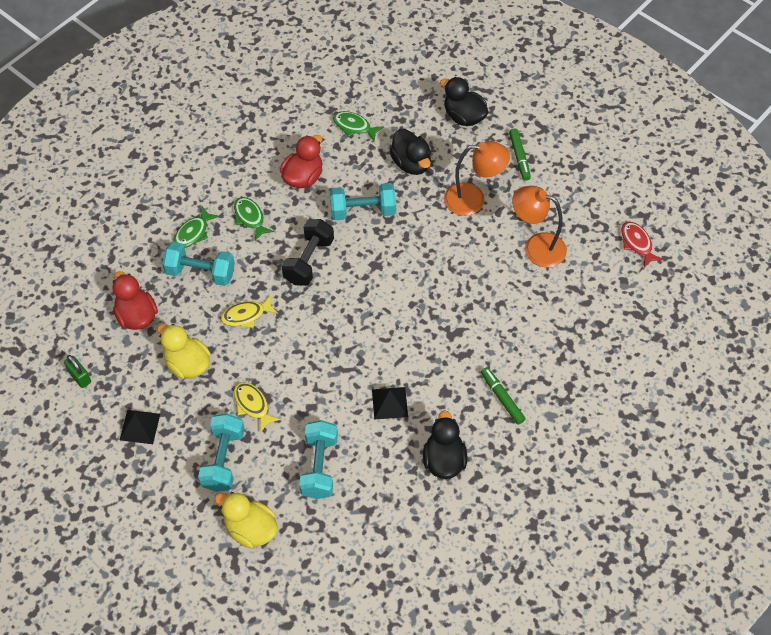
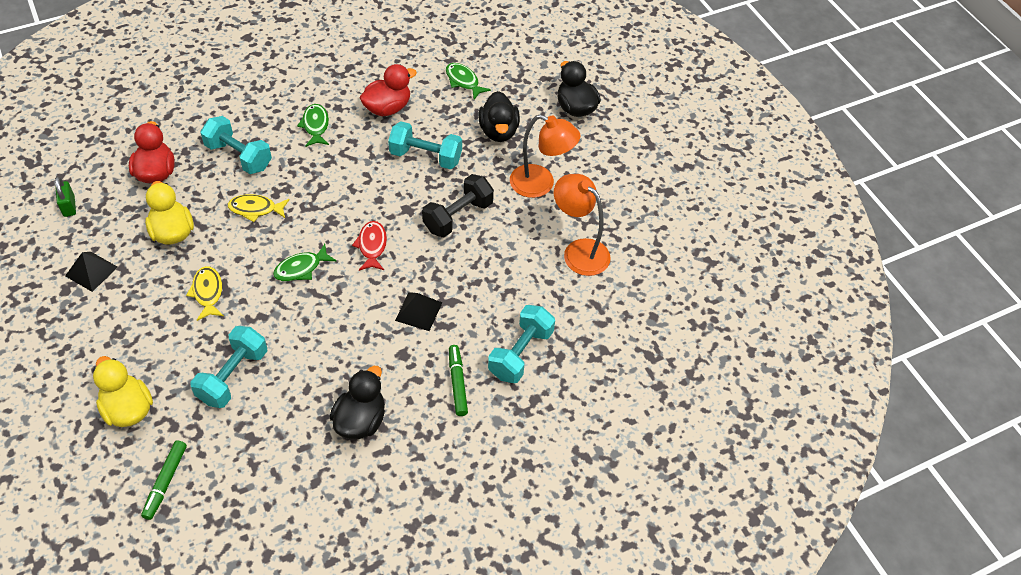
camera: 20 degrees right, 5 degrees down
(193, 233) = (255, 120): green fish -> green fish (301, 268)
(223, 459) = (147, 332): turquoise dumbbell -> turquoise dumbbell (520, 353)
(308, 261) = (345, 182): black dumbbell -> black dumbbell (458, 216)
(389, 403) = (340, 343): black pyramid -> black pyramid (418, 311)
(519, 157) = (610, 162): green marker -> green marker (166, 482)
(637, 243) = (688, 286): red fish -> red fish (372, 246)

